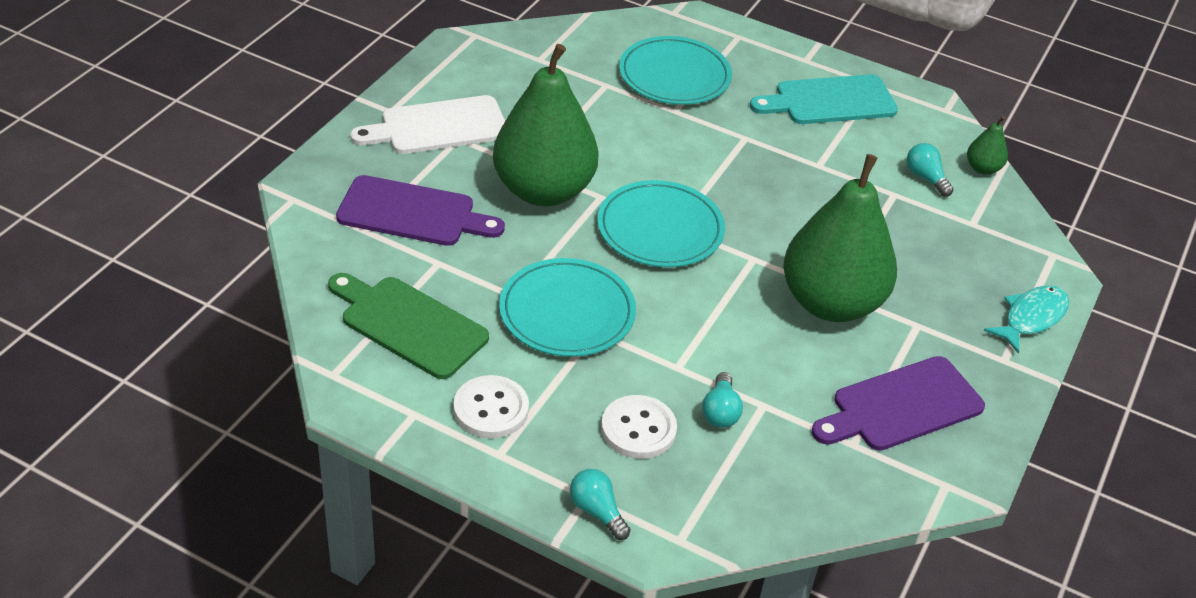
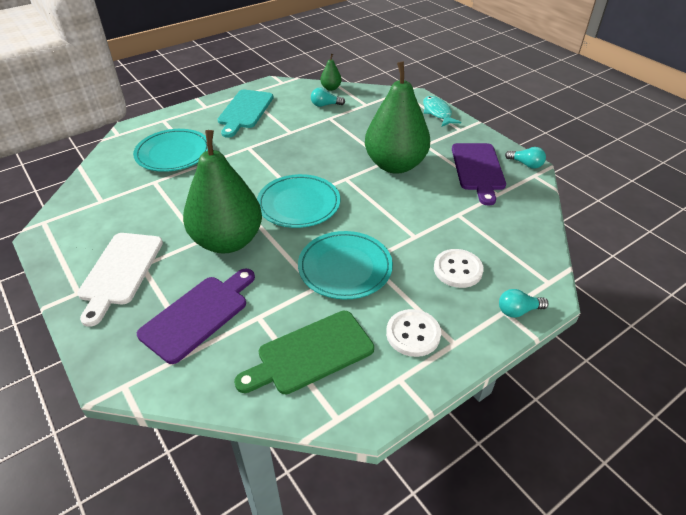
camera: 60 degrees left, 0 degrees up
(720, 412) = (457, 232): turquoise light bulb -> turquoise light bulb (526, 164)

